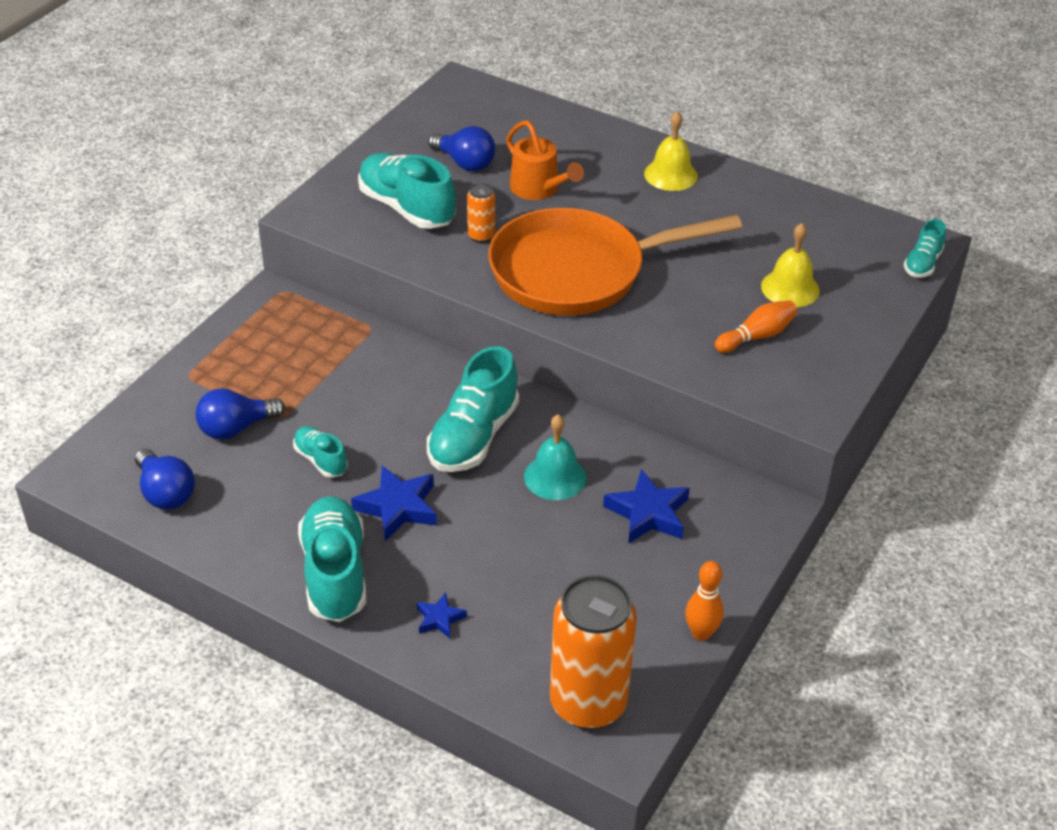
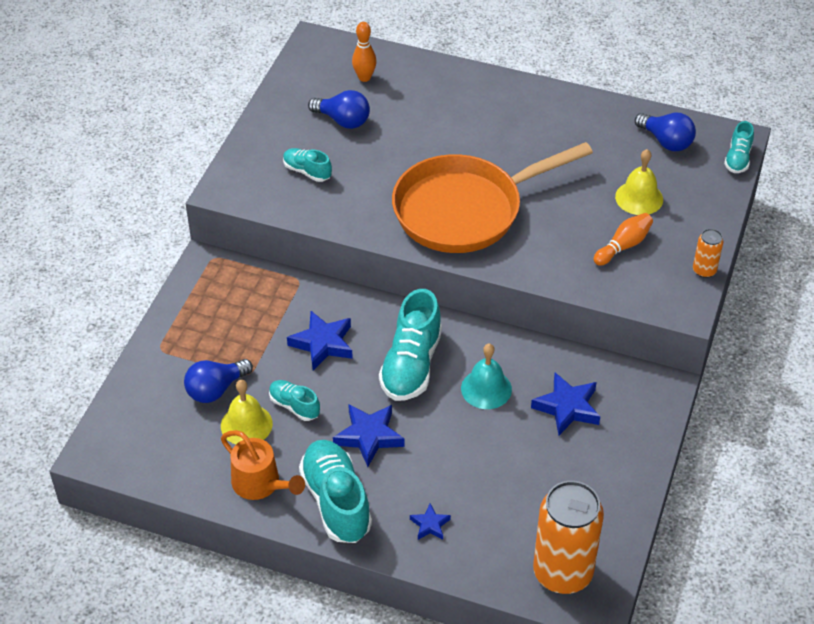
camera: 10 degrees left, 5 degrees up
(165, 493) = (177, 456): blue light bulb -> blue light bulb (666, 141)
(376, 398) = (323, 344): none -> blue star
(406, 208) = (307, 171): turquoise shoe -> turquoise shoe, size x0.53
(481, 236) = (377, 188): orange can -> orange can (704, 270)
(539, 190) = (412, 137): orange watering can -> orange watering can (261, 484)
(670, 175) = (516, 106): yellow bell -> yellow bell (246, 424)
(701, 633) = (633, 501): orange bowling pin -> orange bowling pin (364, 77)

